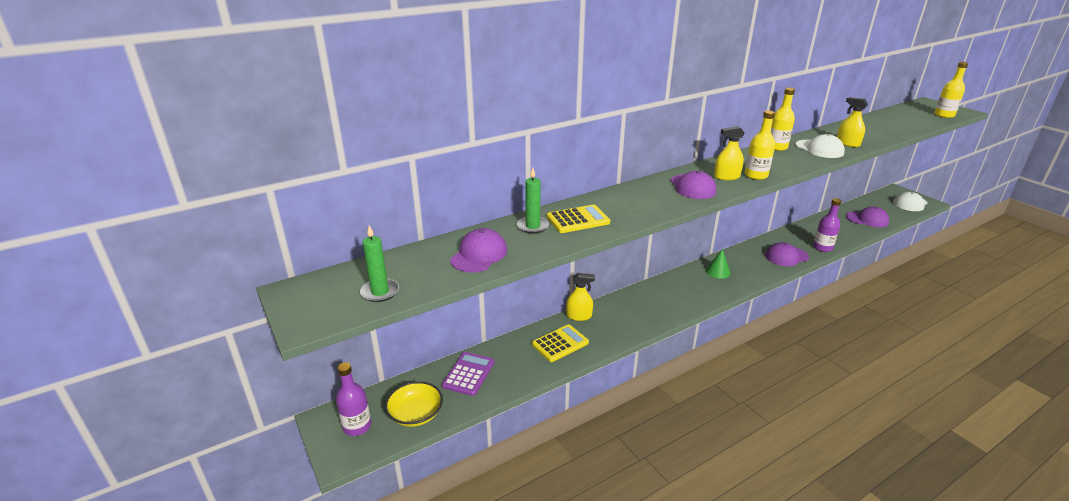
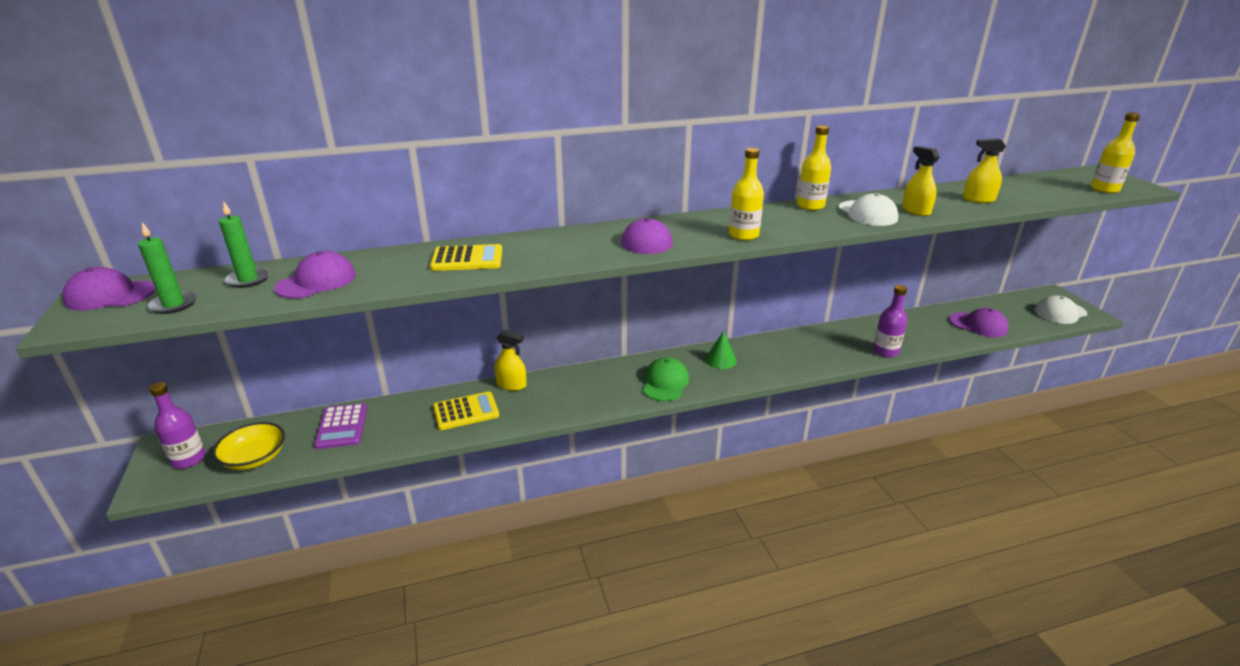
camera: 15 degrees right, 0 degrees up
(468, 374) = (342, 426): purple calculator -> purple calculator turned 135 degrees clockwise
(532, 226) = (408, 260): green candle -> green candle (248, 279)
(691, 295) = (665, 383): none -> green cap
(726, 177) = (703, 233): yellow spray bottle -> yellow spray bottle (978, 199)
(786, 256) = (826, 355): purple cap -> purple cap (110, 295)

